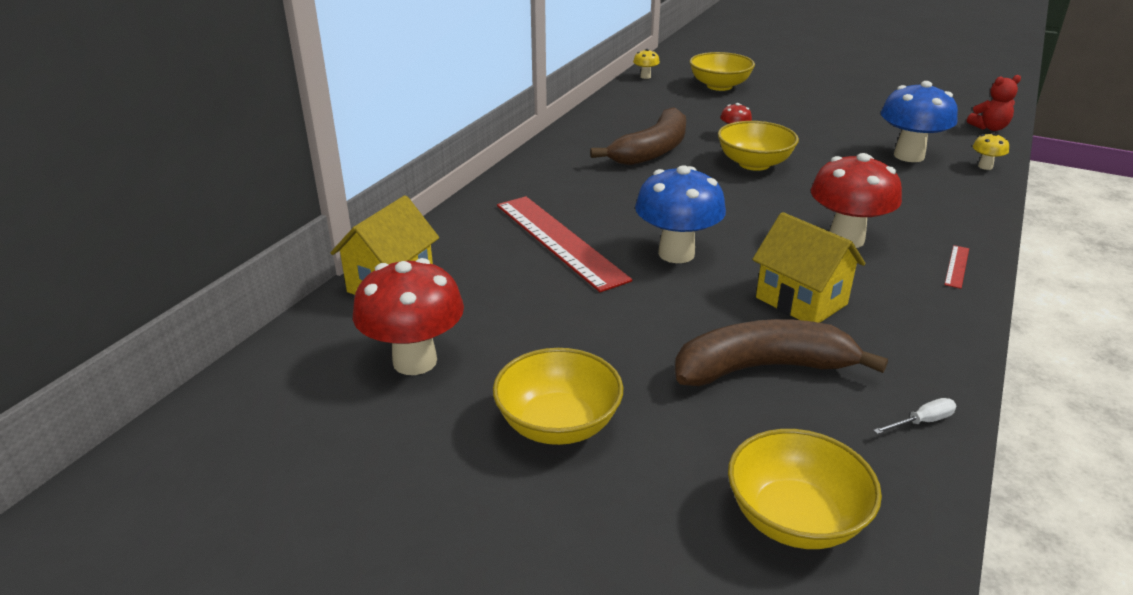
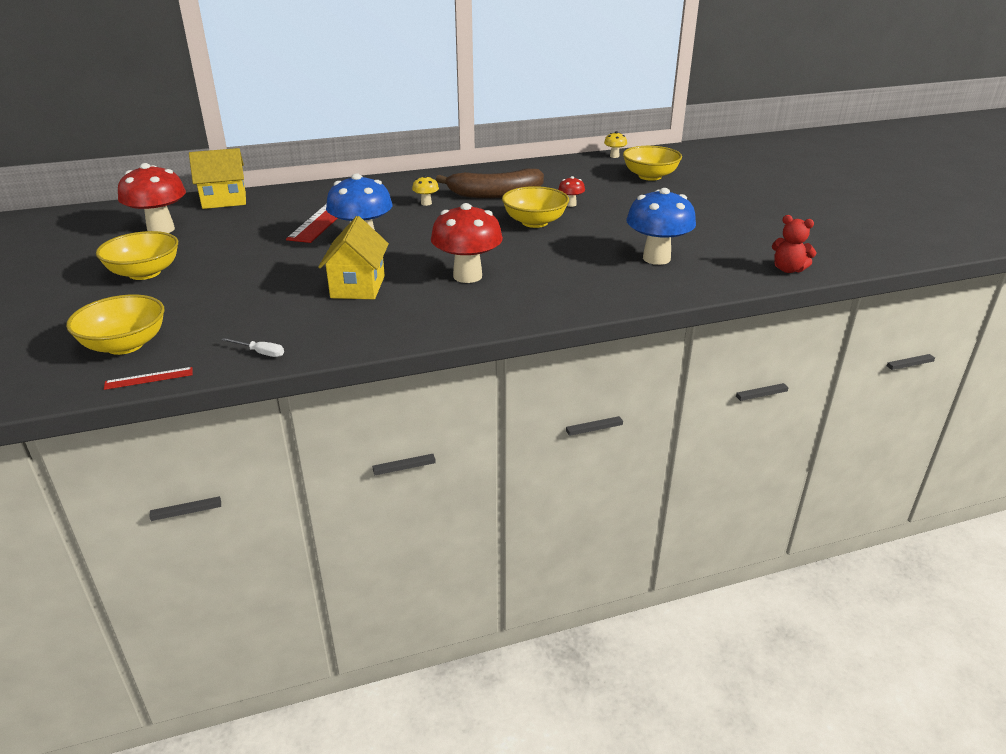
camera: 45 degrees right, 0 degrees up
(762, 368) = (262, 299): brown banana -> none
(957, 266) = (489, 316): red ruler -> red ruler (149, 378)
(985, 166) = (696, 286): yellow mushroom -> yellow mushroom (426, 203)

